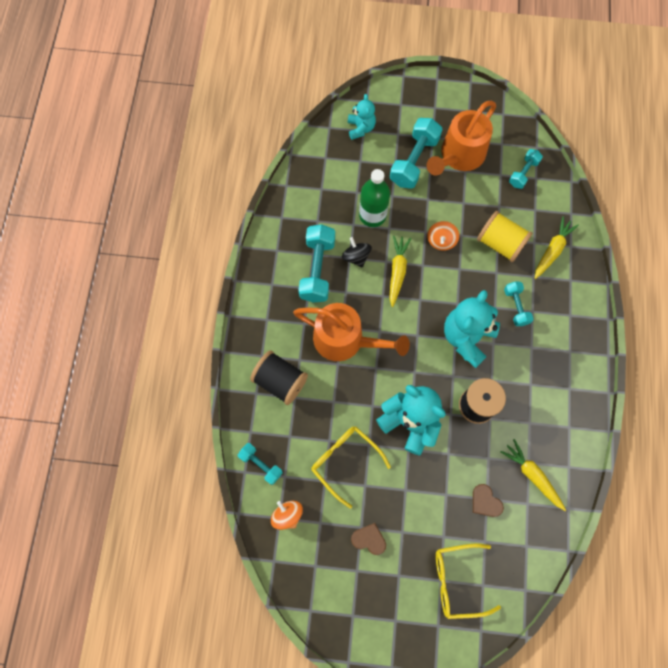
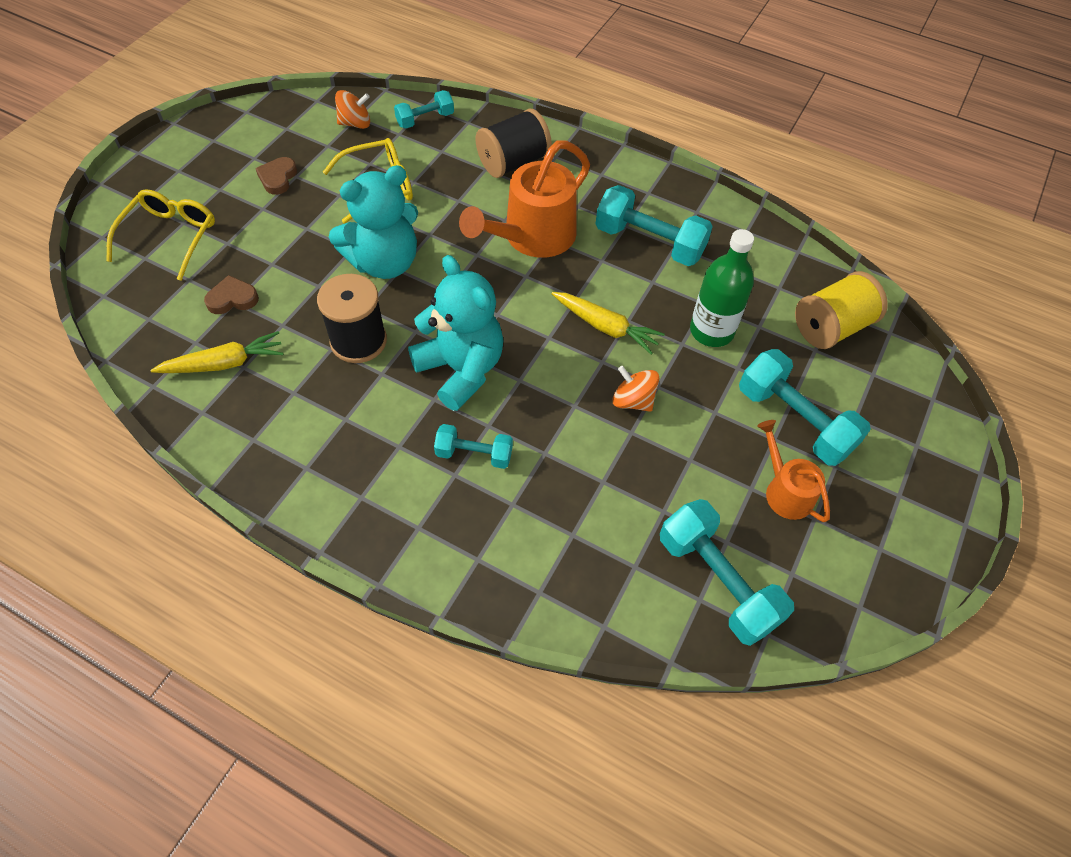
camera: 110 degrees right, 15 degrees down
(356, 257) = (650, 289): black spinning top -> none
(360, 128) = (878, 371): turquoise teddy bear -> none
(369, 539) = (278, 178): brown heart -> brown heart turned 150 degrees clockwise
(459, 156) = (785, 490): orange watering can -> orange watering can, size x0.56
(500, 243) = (593, 481): yellow spool -> yellow spool (831, 327)
(523, 173) = (717, 581): turquoise dumbbell -> turquoise dumbbell, size x1.73
(552, 250) = (545, 556): yellow carrot -> none

